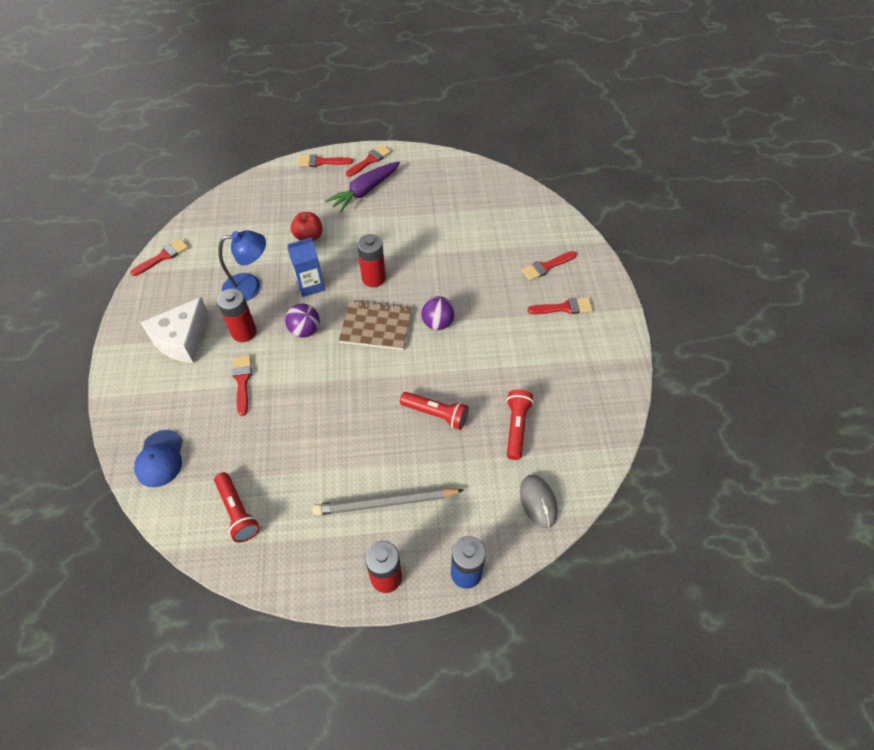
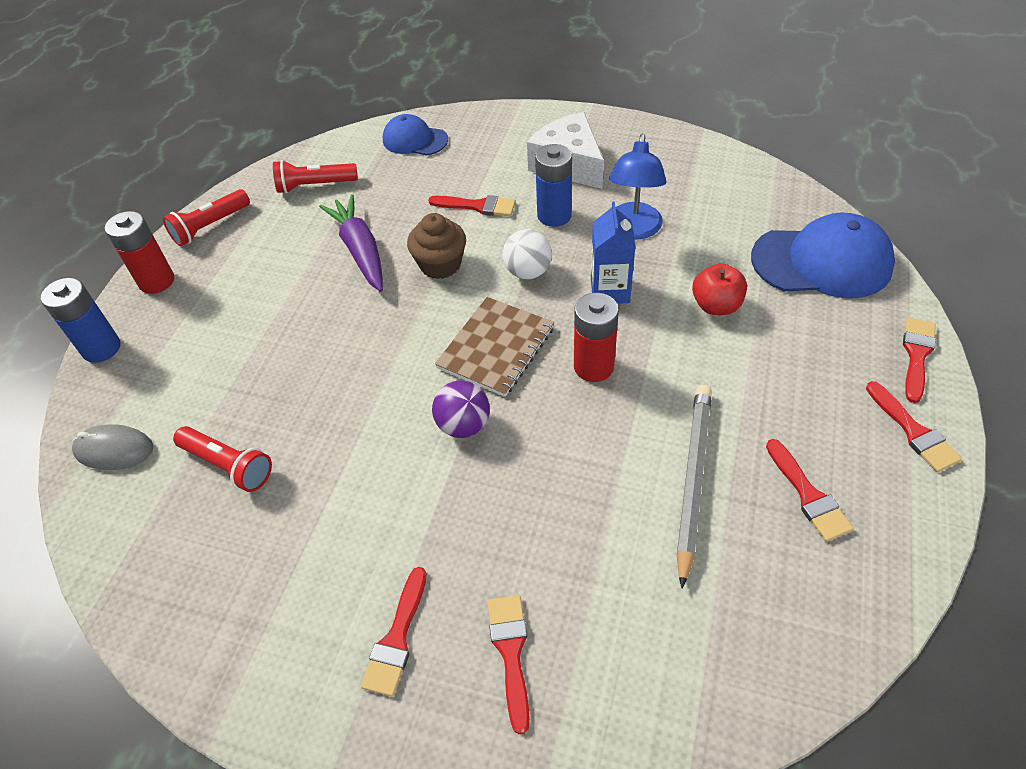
camera: 115 degrees right, 5 degrees down
(163, 257) = (722, 158): red brush -> red brush (808, 495)
(244, 332) = (554, 215): red battery -> blue battery
(260, 200) = (822, 262): none -> blue cap
(305, 330) = (528, 272): purple ball -> white ball
(311, 382) = (440, 265): none -> brown cupcake
(364, 191) = (816, 401): purple carrot -> purple carrot (360, 250)
(385, 503) = (234, 299): grey pencil -> grey pencil (693, 478)
(436, 414) = (312, 378): red flashlight -> red flashlight (210, 226)

